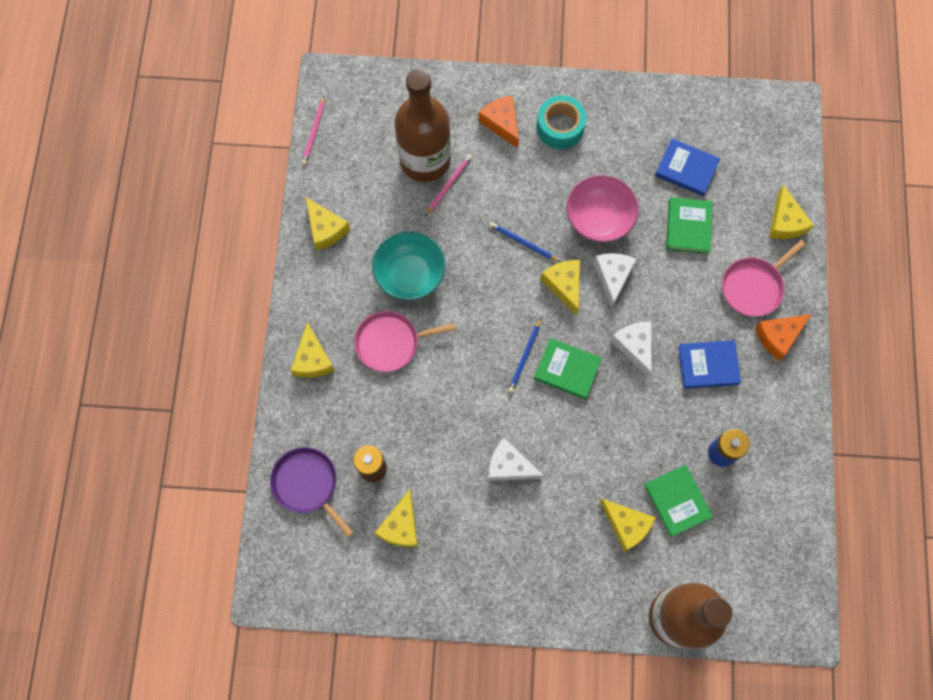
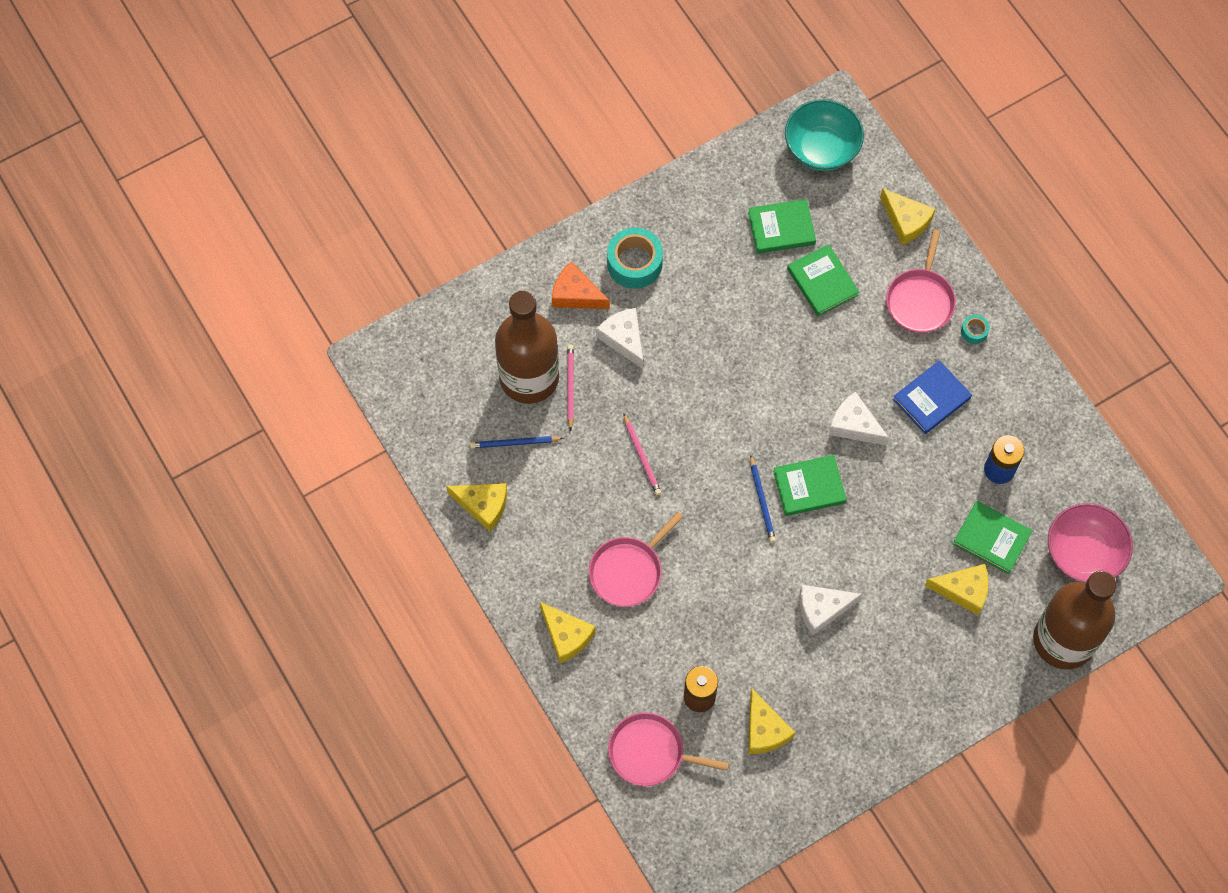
camera: 35 degrees left, 5 degrees down
(307, 484) = (650, 752): purple pan -> pink pan
(314, 132) = (399, 419): pink pencil -> pink pencil (642, 456)
(410, 275) = (598, 496): turquoise bowl -> turquoise bowl (821, 149)
(523, 243) = (682, 396): blue pencil -> blue pencil (514, 443)
(564, 285) = (749, 411): yellow cheese -> none
(598, 219) = (735, 328): pink bowl -> pink bowl (1083, 553)
(613, 277) = (788, 374): white cheese -> white cheese (624, 339)
(686, 169) = (781, 228): blue book -> green book
(778, 336) = (974, 331): orange cheese -> turquoise tape

